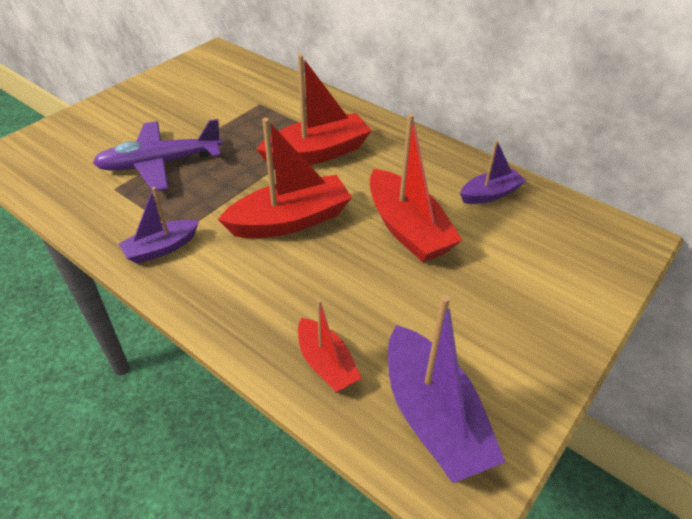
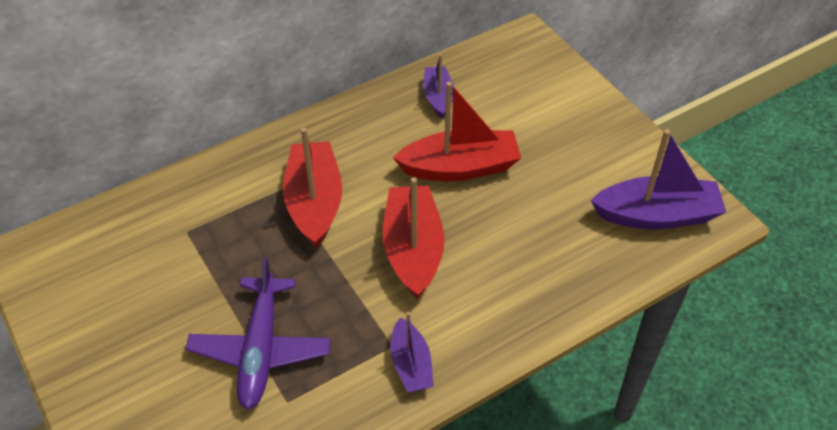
camera: 70 degrees left, 5 degrees up
(326, 364) = (593, 265): red boat -> none

